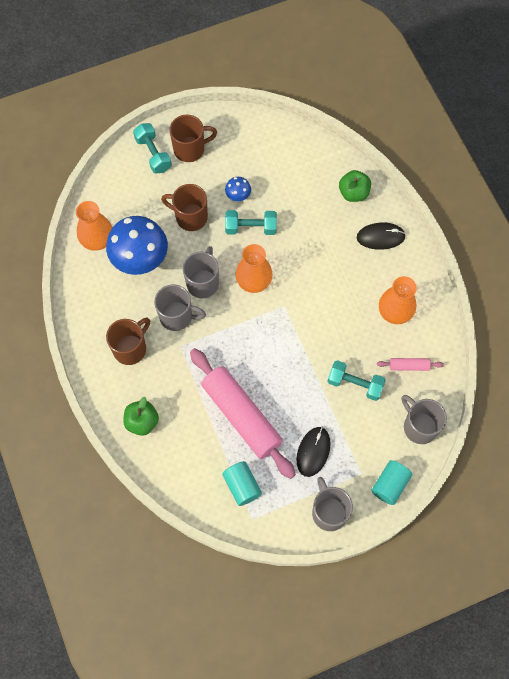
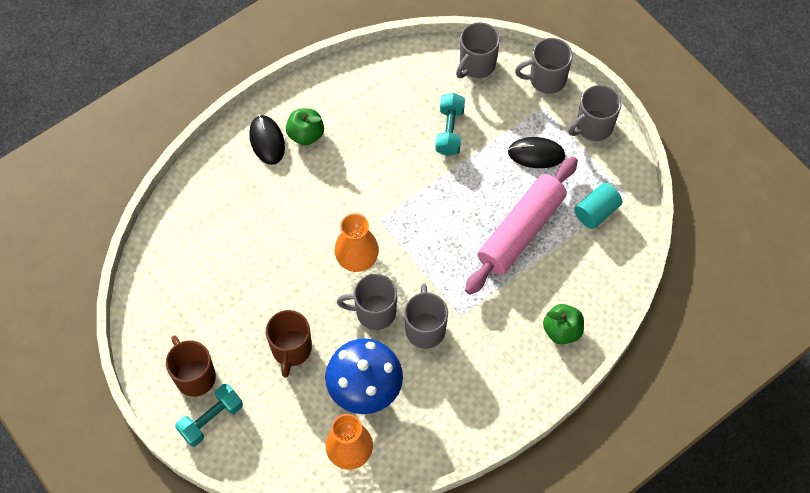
camera: 105 degrees left, 5 degrees down
(130, 348) = (480, 368): brown mug -> none
(238, 196) = (250, 302): blue mushroom -> none
(251, 228) = (289, 278): turquoise dumbbell -> none
(353, 193) = (216, 179): green apple -> green apple (306, 134)
(390, 485) = (546, 79): turquoise cylinder -> grey mug
(395, 311) = (355, 110): orange vase -> none
(409, 366) = (413, 85): pink rolling pin -> none

